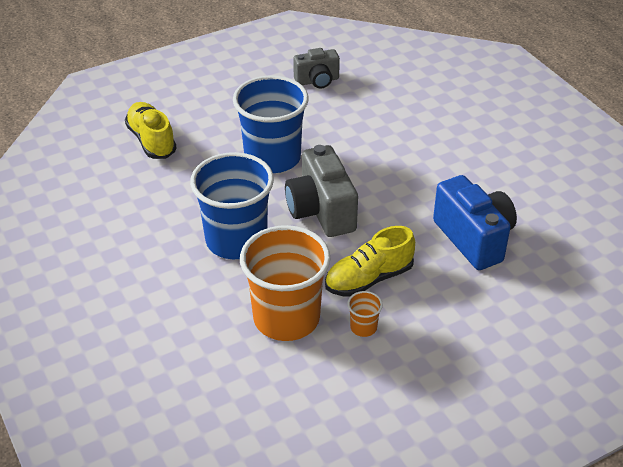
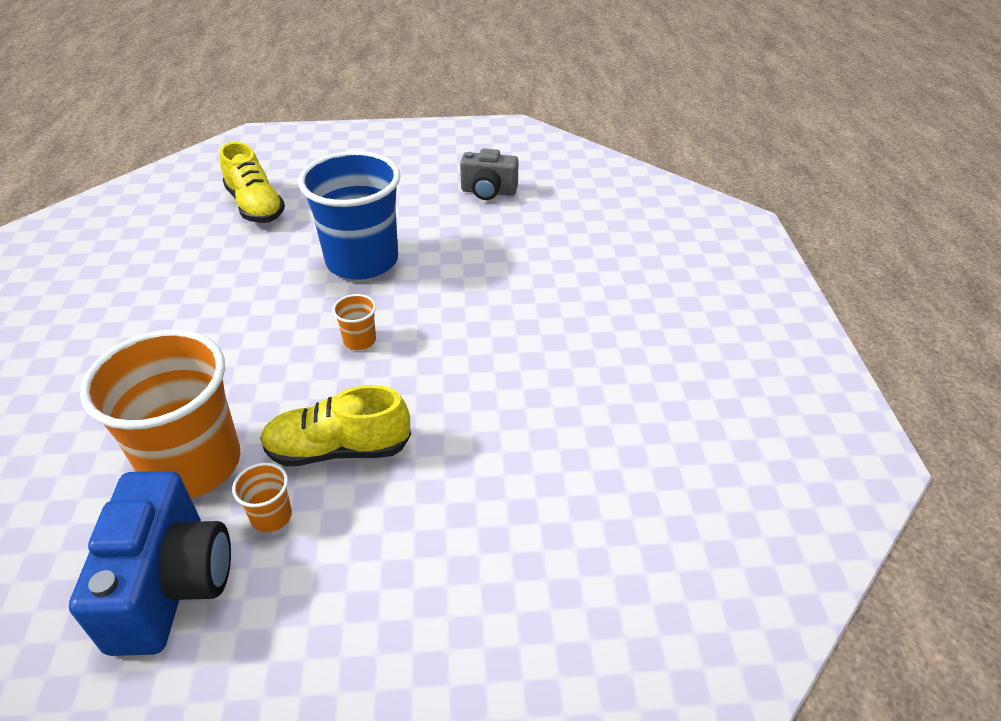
camera: 25 degrees right, 0 degrees up
(151, 140) = (255, 206): yellow shoe -> yellow shoe turned 150 degrees clockwise
(236, 240) = (232, 343): blue cup -> none
(321, 211) = (359, 340): grey camera -> orange cup
(474, 239) = (523, 444): blue camera -> blue camera (171, 585)

